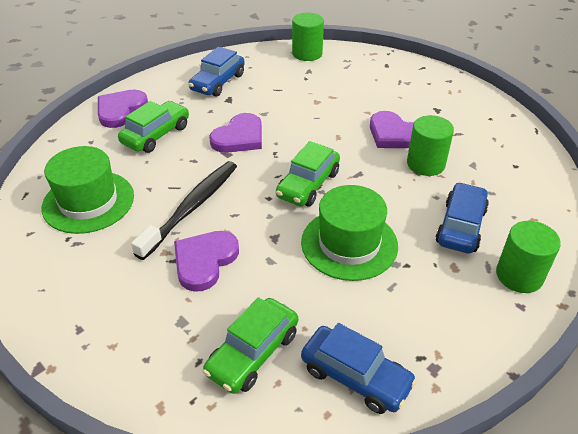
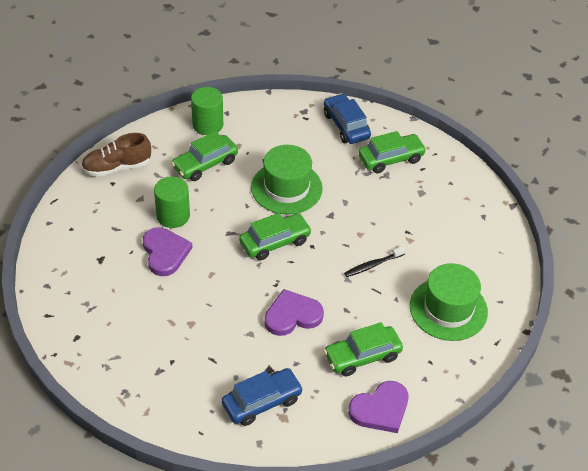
camera: 150 degrees left, 5 degrees up
(191, 207) = (373, 265): black toothbrush -> black toothbrush, size x0.53
(204, 261) = (387, 221): purple heart -> none
(307, 53) = (135, 400): green cylinder -> none
(460, 226) = (205, 164): blue car -> green car
(533, 181) = (117, 167): none -> brown shoe

